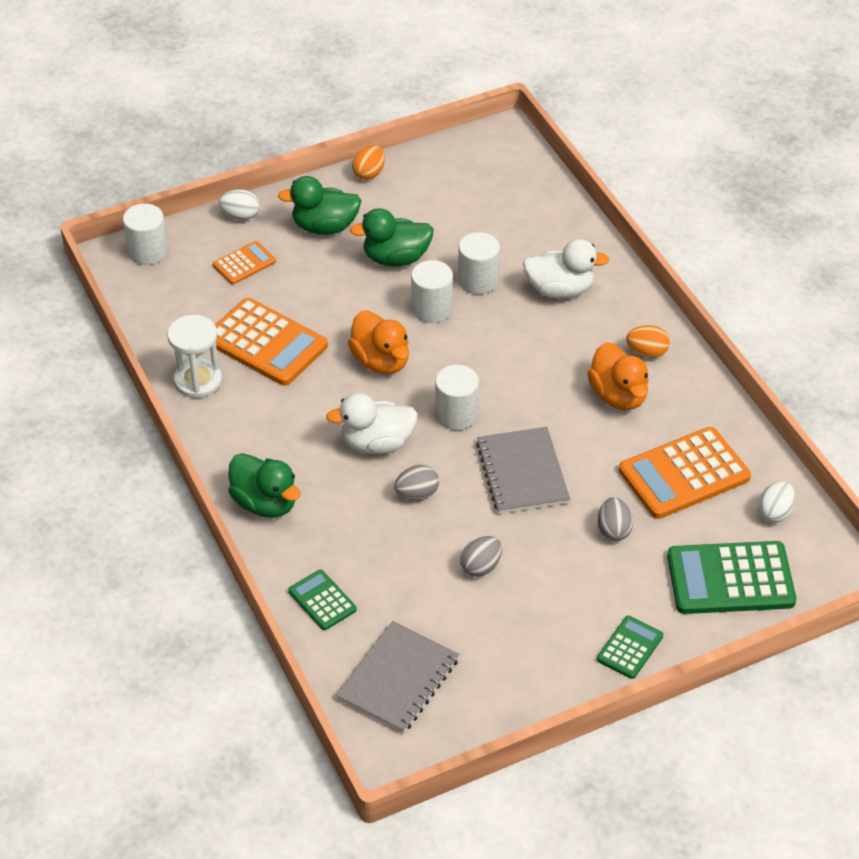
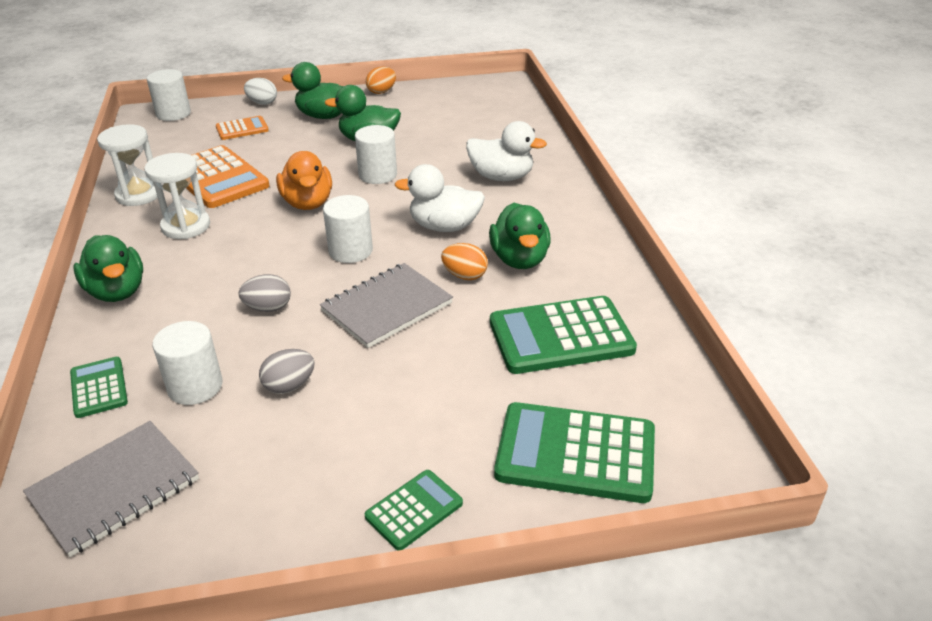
camera: 15 degrees right, 10 degrees down
(276, 414) = (186, 226): none -> white hourglass
(377, 443) = (259, 261): white duck -> white duck (444, 227)
(478, 280) = (431, 162): white cylinder -> white cylinder (195, 386)
(522, 472) = (387, 307): grey notebook -> grey notebook turned 45 degrees clockwise
(613, 530) = (457, 376): grey egg -> none
(618, 396) = (519, 259): orange duck -> green duck
(647, 352) = (564, 231): orange egg -> orange egg (464, 276)
(684, 474) = (561, 336): orange calculator -> green calculator
(774, 513) = (654, 391): white egg -> none

